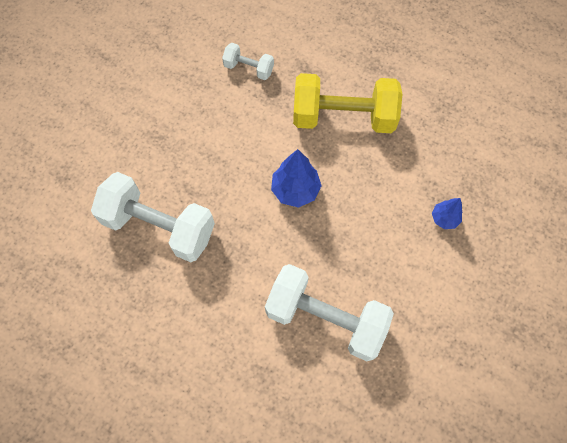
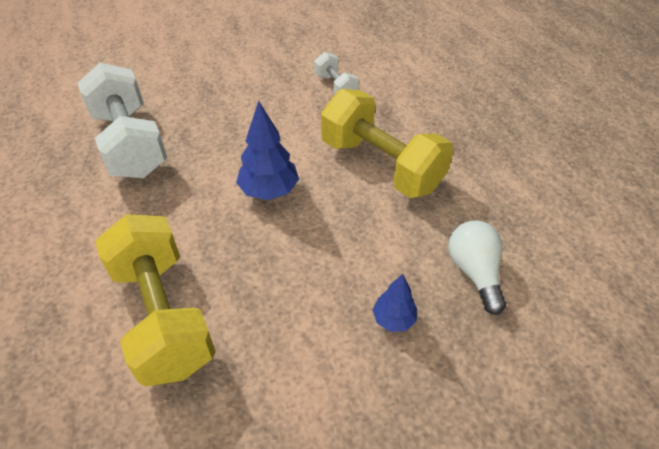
camera: 40 degrees right, 20 degrees down
(326, 318) = (163, 316): white dumbbell -> yellow dumbbell
(459, 155) = (474, 272): none -> white light bulb

